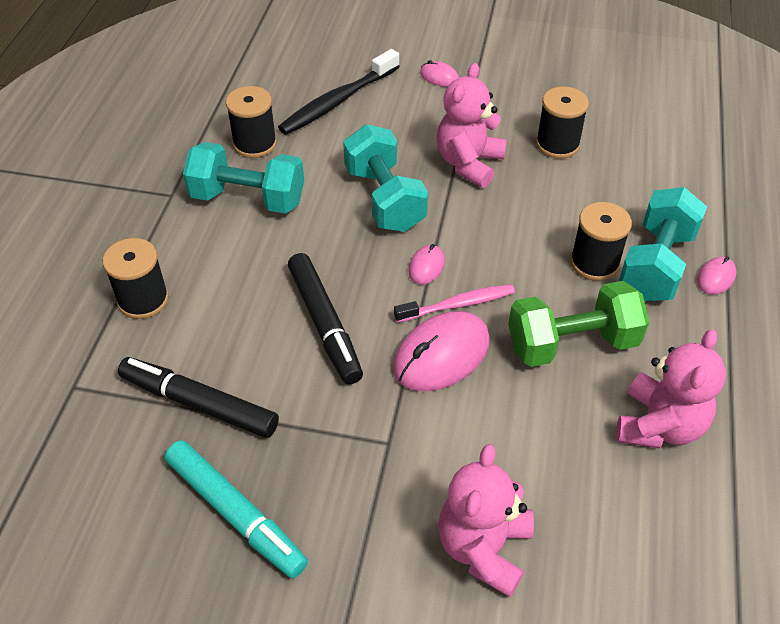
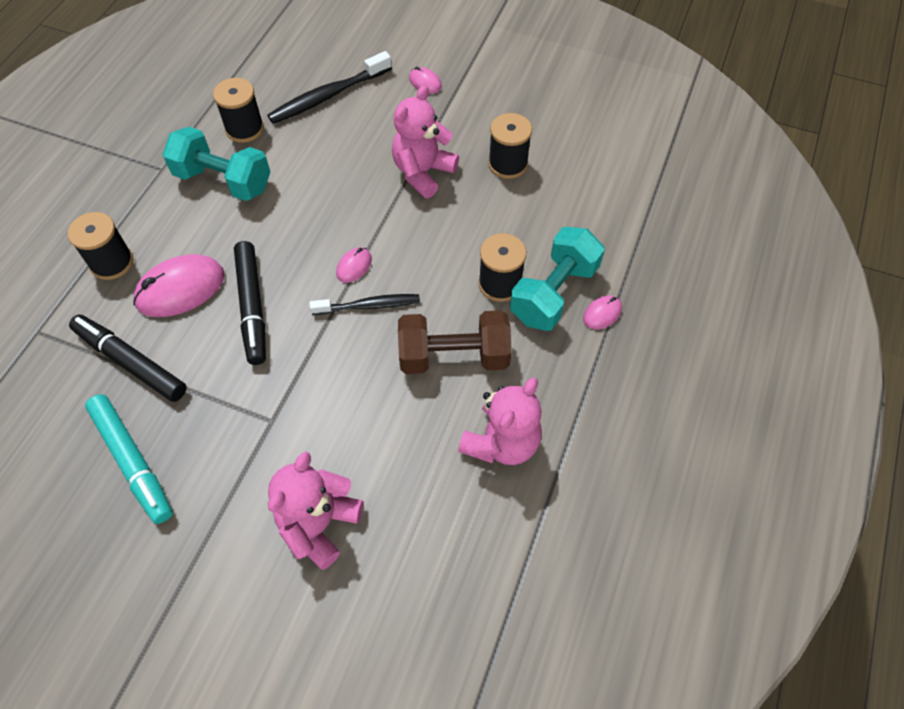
camera: 10 degrees right, 10 degrees up
(384, 199) = (339, 197): turquoise dumbbell -> none
(441, 355) = (340, 350): pink mouse -> pink mouse (180, 289)
(457, 305) = (368, 306): pink toothbrush -> black toothbrush
(572, 343) = (454, 356): green dumbbell -> brown dumbbell

